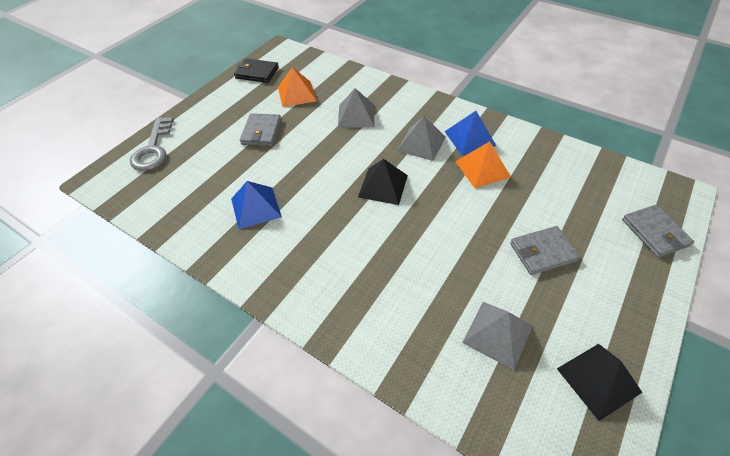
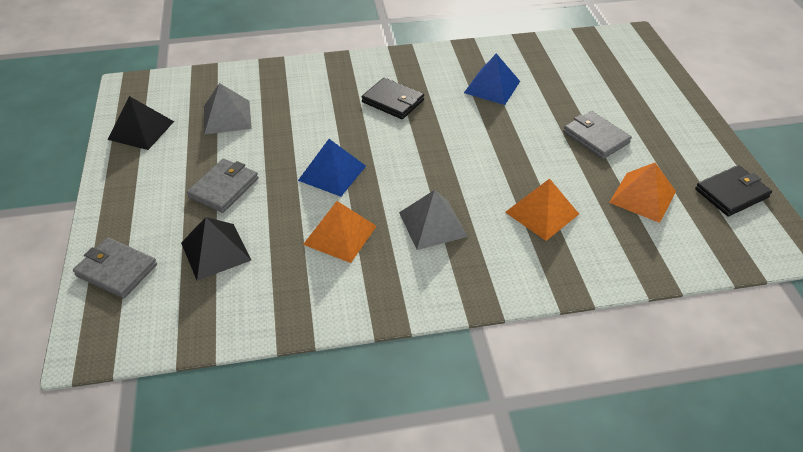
camera: 135 degrees right, 5 degrees down
(153, 149) = (645, 73): grey key -> none
(340, 246) = (393, 101): none -> black wallet
(356, 115) = (542, 213): grey pyramid -> orange pyramid
(383, 186) = (417, 160): black pyramid -> black pyramid (216, 251)
(470, 138) = (387, 266): blue pyramid -> blue pyramid (332, 173)

